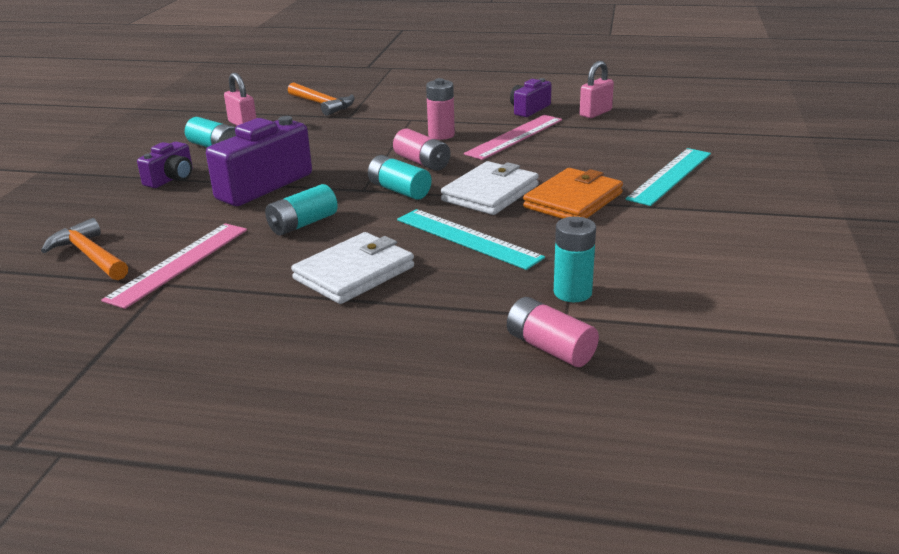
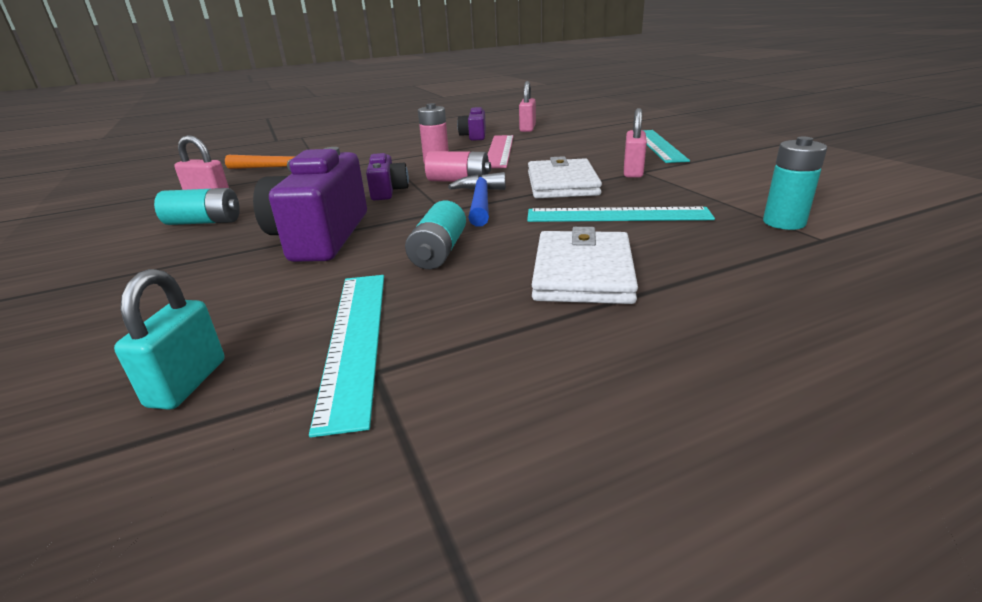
camera: 35 degrees left, 0 degrees up
(90, 256) = (187, 383): orange hammer -> turquoise padlock
(171, 178) = (189, 261): purple camera -> purple camera (388, 191)
(179, 263) = (354, 339): pink ruler -> turquoise ruler
(399, 190) = (480, 202): turquoise battery -> blue hammer
(550, 348) = (876, 264): pink battery -> none
(573, 200) = (633, 172): orange wallet -> pink padlock

